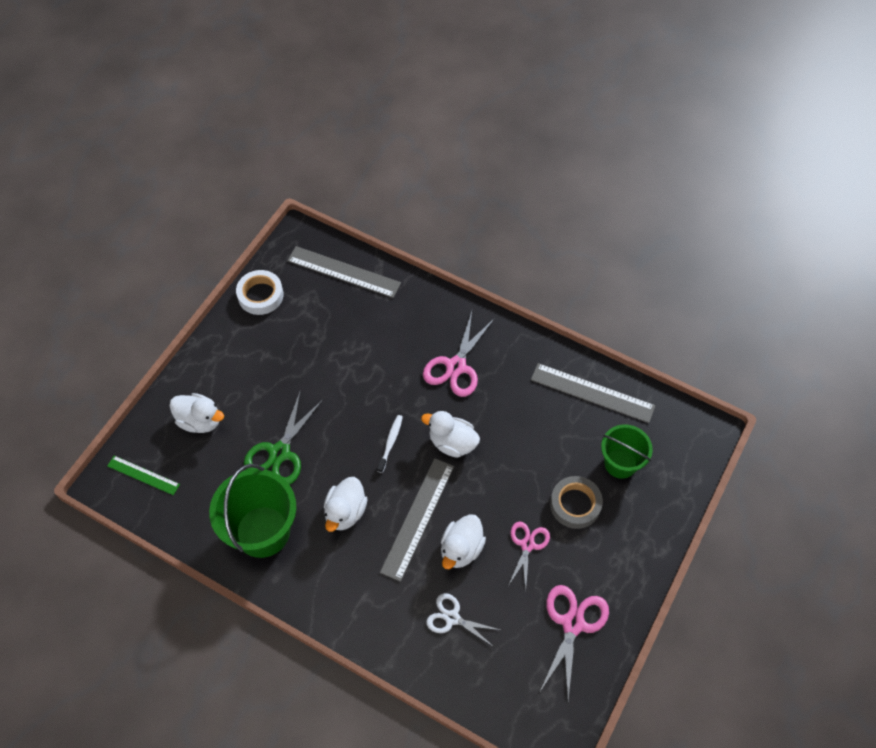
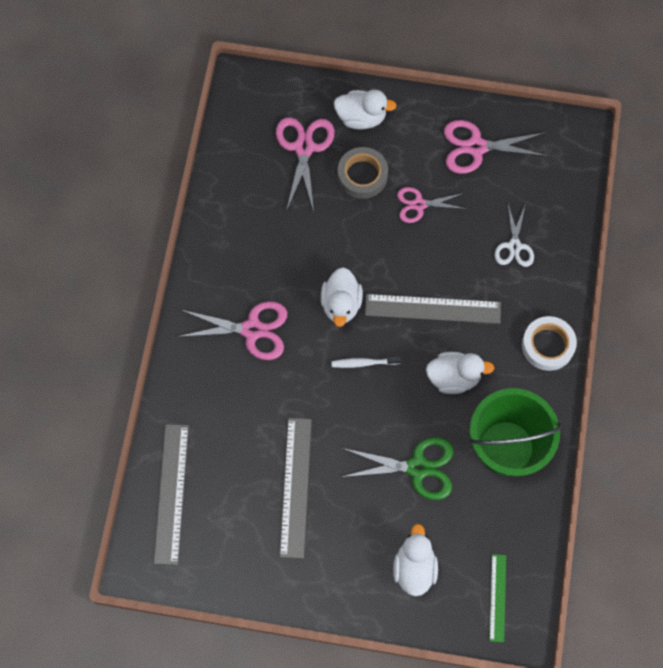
camera: 110 degrees left, 10 degrees up
(260, 295) = (235, 574): white tape -> white tape (547, 345)
(461, 549) = (447, 260): white duck -> white duck (361, 117)
(592, 393) = (236, 192): grey ruler -> grey ruler (295, 487)
(620, 463) = (304, 148): green bucket -> pink scissors

